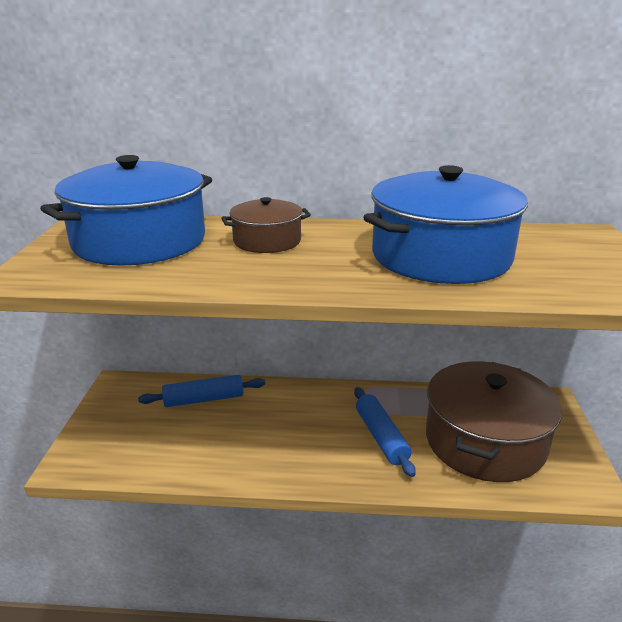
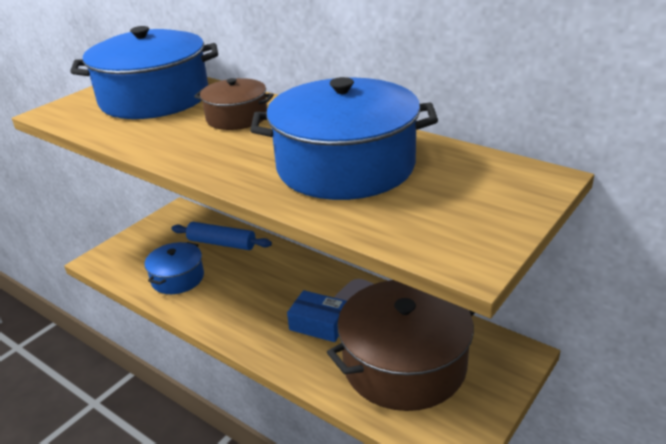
camera: 35 degrees right, 5 degrees up
(192, 448) = (177, 278): none -> blue pot
(381, 437) = (319, 324): blue rolling pin -> blue box

